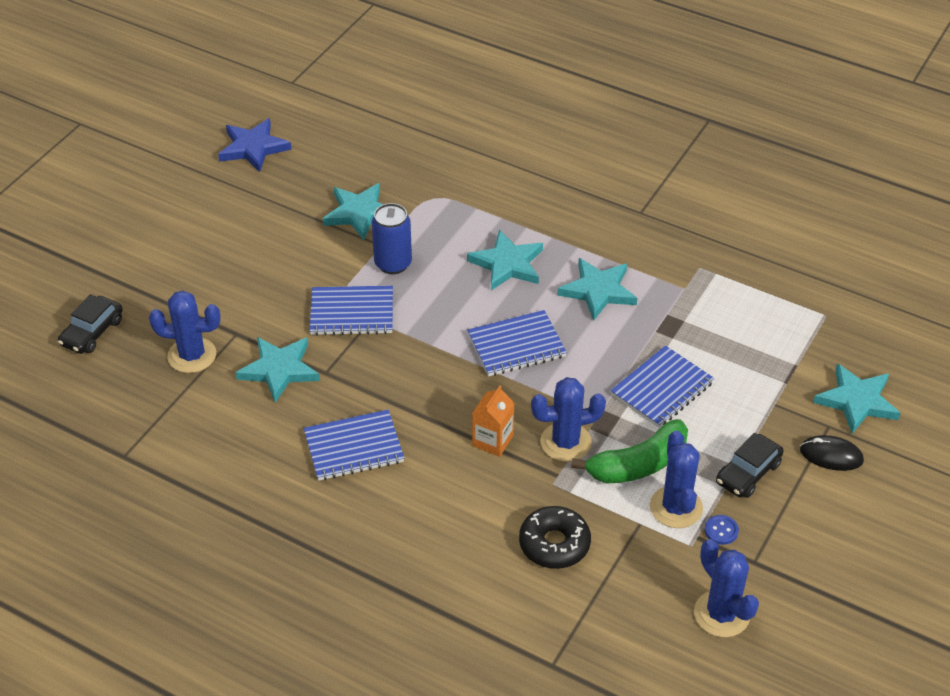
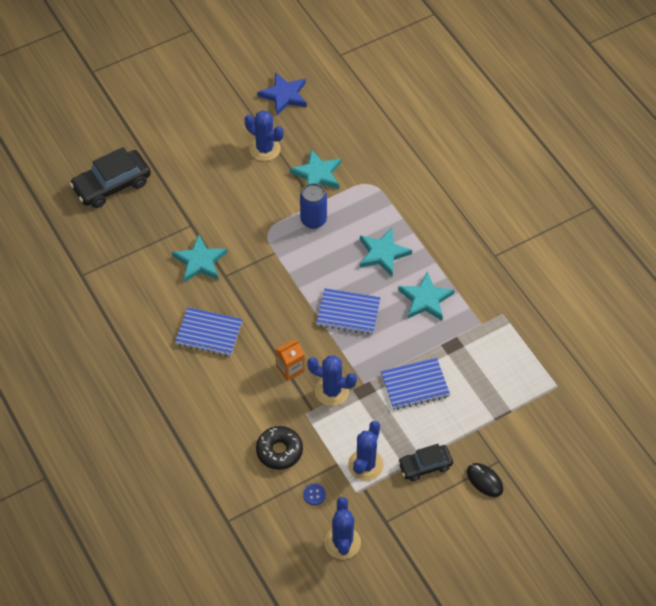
camera: 30 degrees right, 10 degrees up
(92, 332) = (112, 185): black car -> black car, size x1.64
(192, 355) = (157, 228): blue cactus -> blue cactus (265, 149)
(352, 313) = (266, 243): blue notebook -> none
(638, 464) = (363, 427): green banana -> none
(721, 530) = (381, 493): blue button -> blue button (314, 495)
(857, 401) = (530, 454): turquoise star -> none

